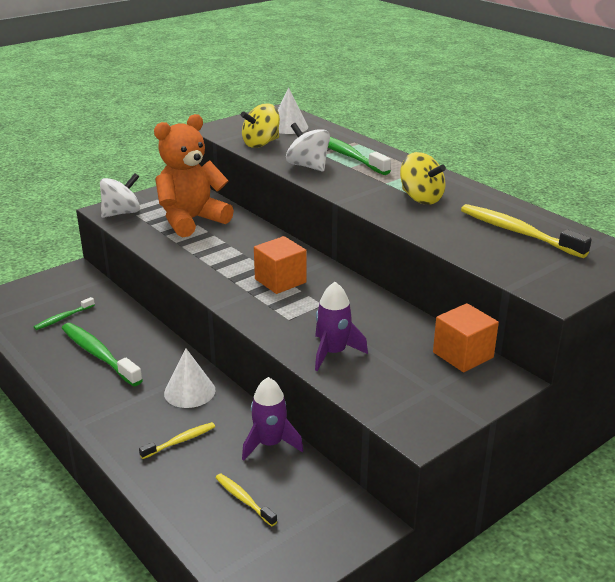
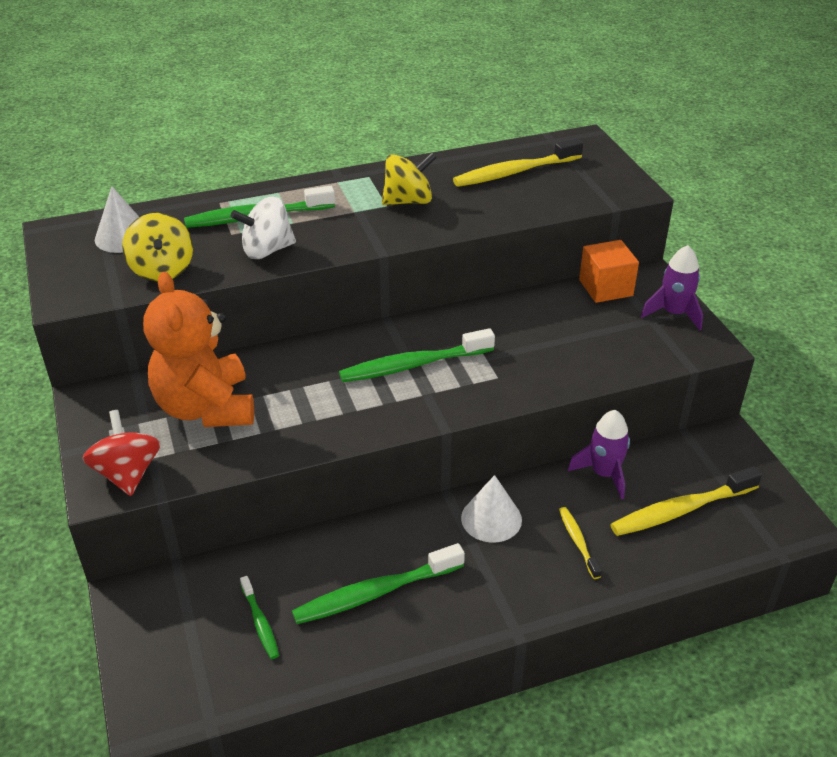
camera: 70 degrees left, 10 degrees up
(121, 213) = (127, 473): white spinning top -> red spinning top
(243, 499) = (680, 510): yellow toothbrush -> yellow toothbrush, size x1.88
(280, 281) = (413, 365): orange cube -> green toothbrush
(333, 353) = (573, 362): purple rocket -> purple rocket (673, 313)

